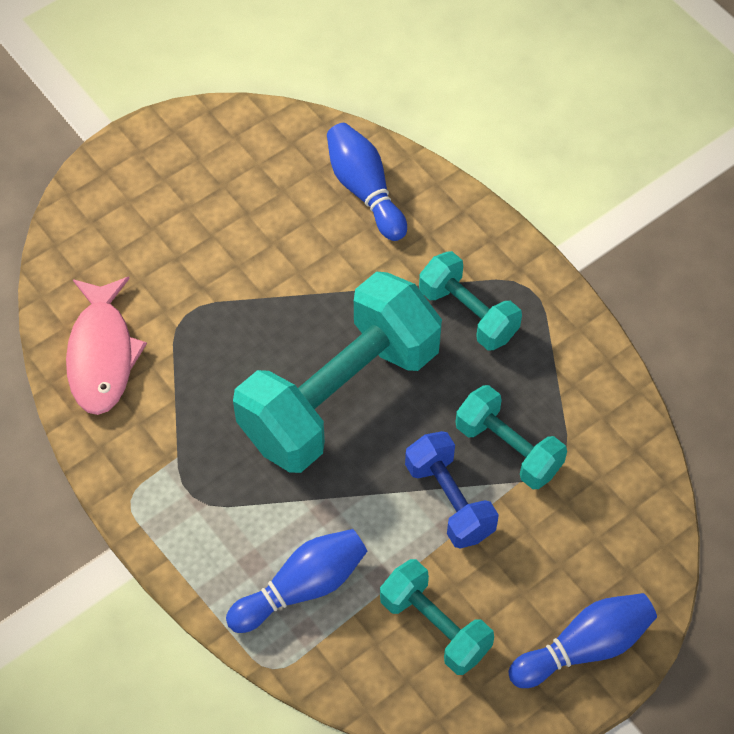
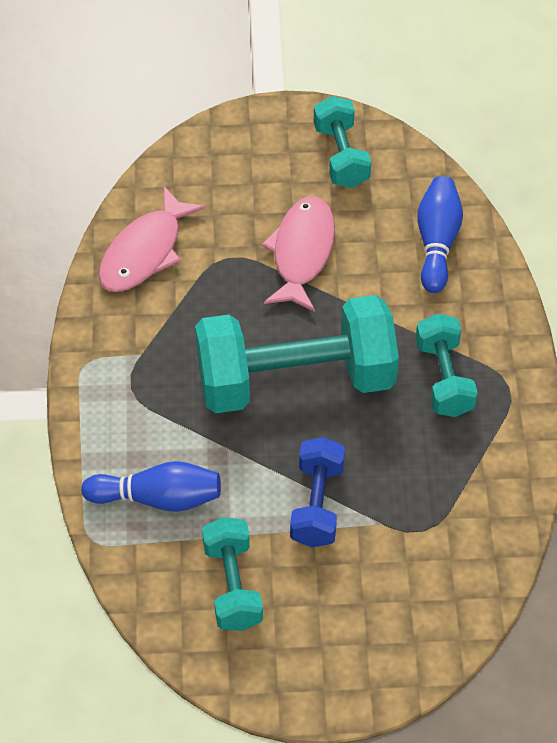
camera: 35 degrees right, 5 degrees down
(251, 269) = (302, 253): none -> pink fish
(508, 448) = (393, 495): turquoise dumbbell -> turquoise dumbbell (341, 156)
(584, 647) = (334, 672): blue bowling pin -> none

